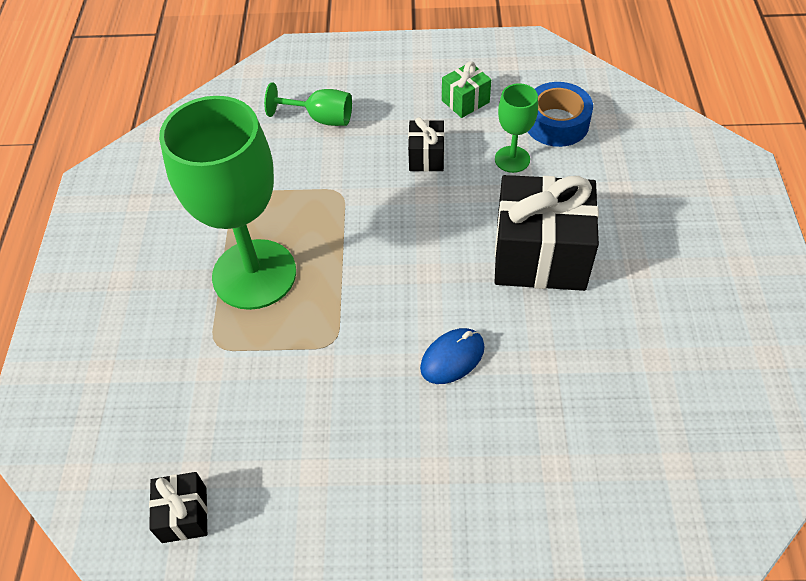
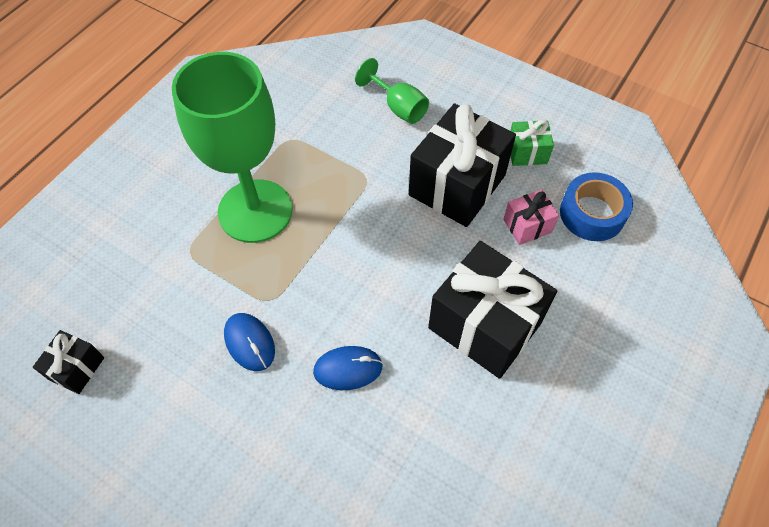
camera: 30 degrees right, 5 degrees up
(343, 389) = (249, 343): none -> blue mouse
(426, 157) = (457, 185): black gift -> black gift, size x2.11
(512, 159) = (527, 226): green goblet -> pink gift

